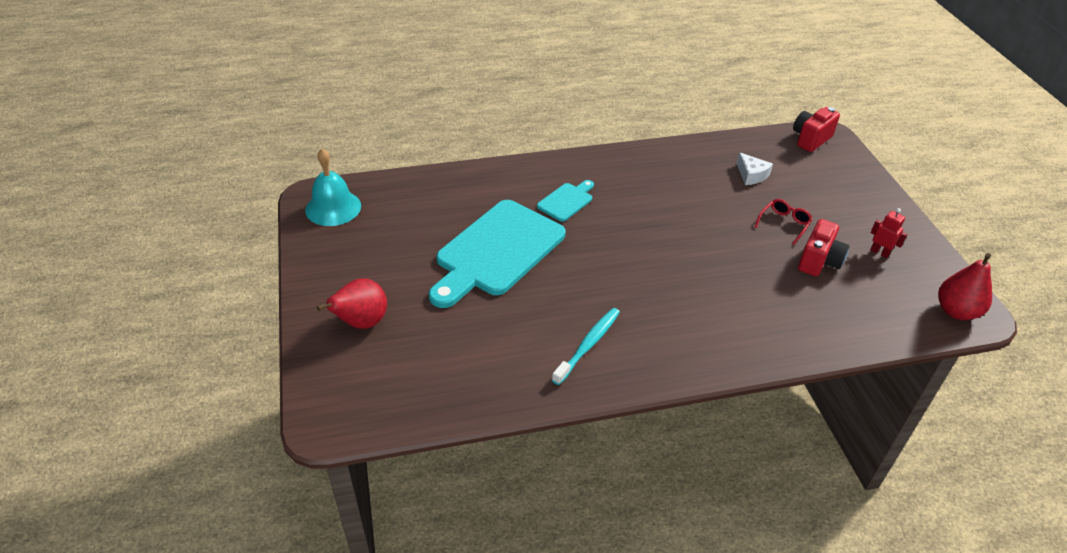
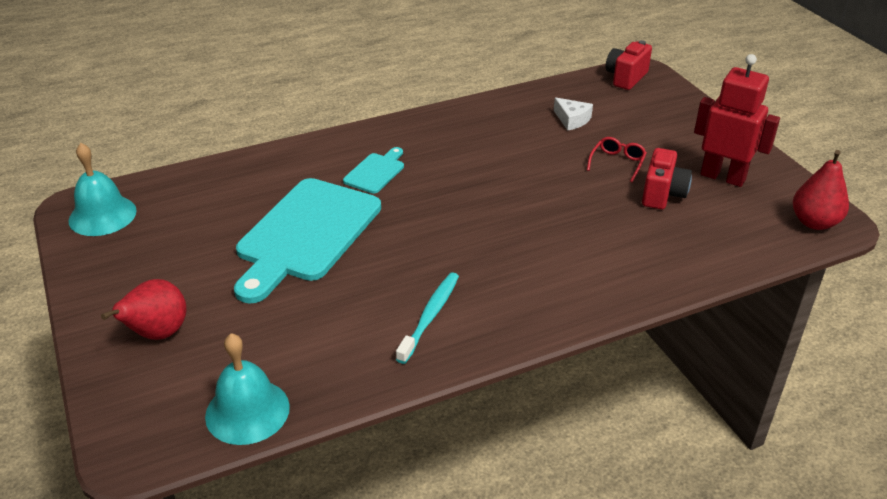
camera: 10 degrees left, 5 degrees down
(422, 404) = (247, 411): none -> turquoise bell
(879, 252) = (723, 177): red robot -> red robot, size x2.16

